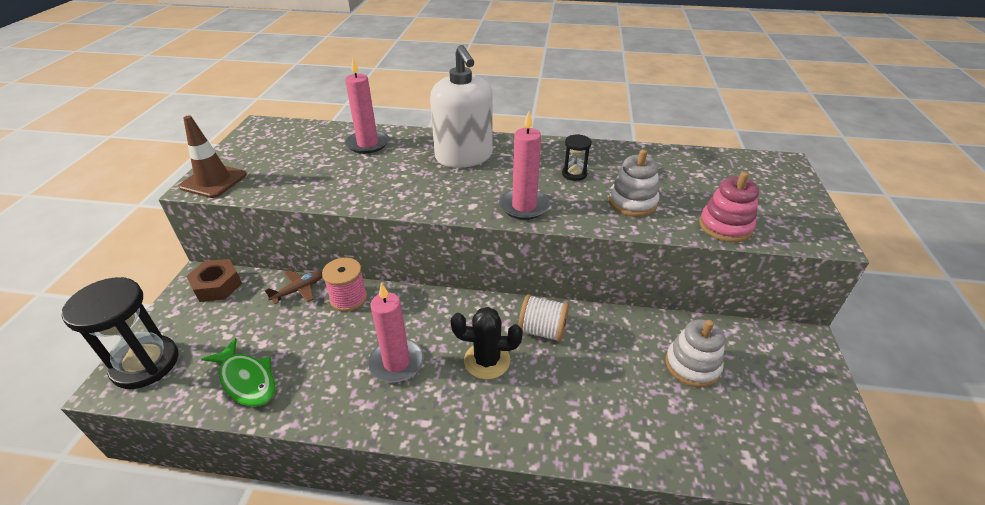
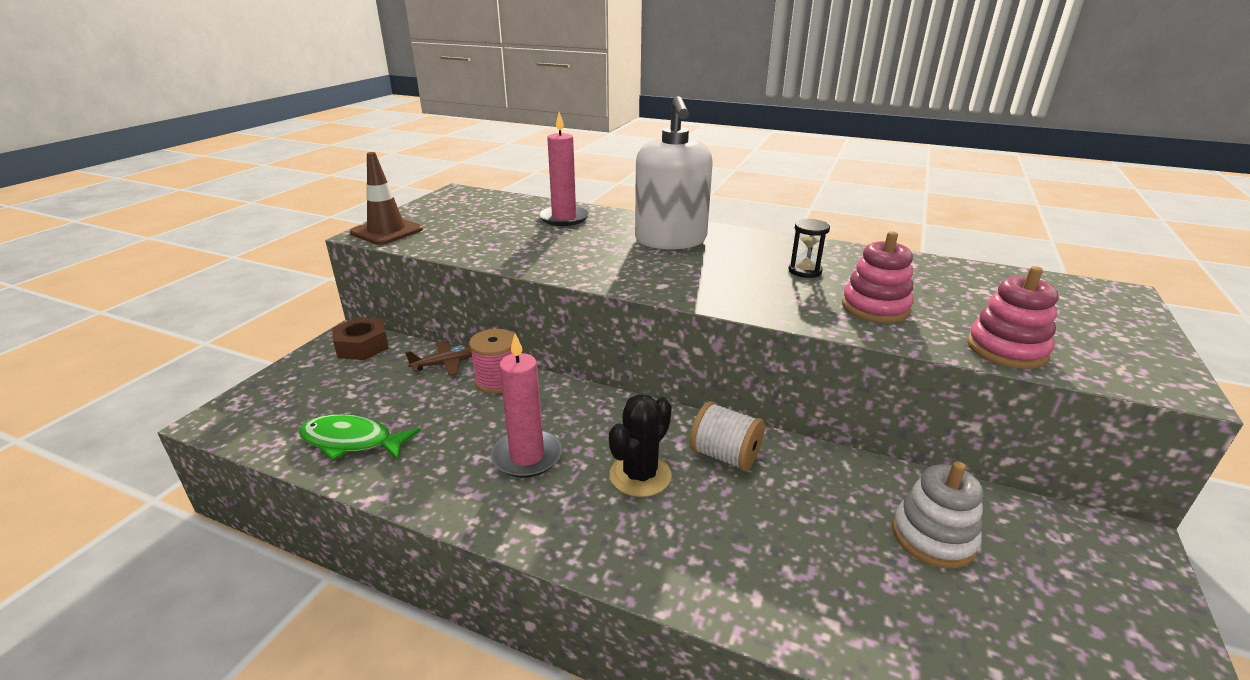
camera: 15 degrees right, 10 degrees down
(145, 364) = (257, 406): black hourglass -> none
(247, 380) = (352, 441): green fish -> green fish turned 135 degrees clockwise
(487, 360) = (640, 475): black cactus -> black cactus turned 75 degrees counterclockwise
(524, 206) = (727, 294): pink candle -> none
(632, 202) = (875, 307): white stacking toy -> pink stacking toy

